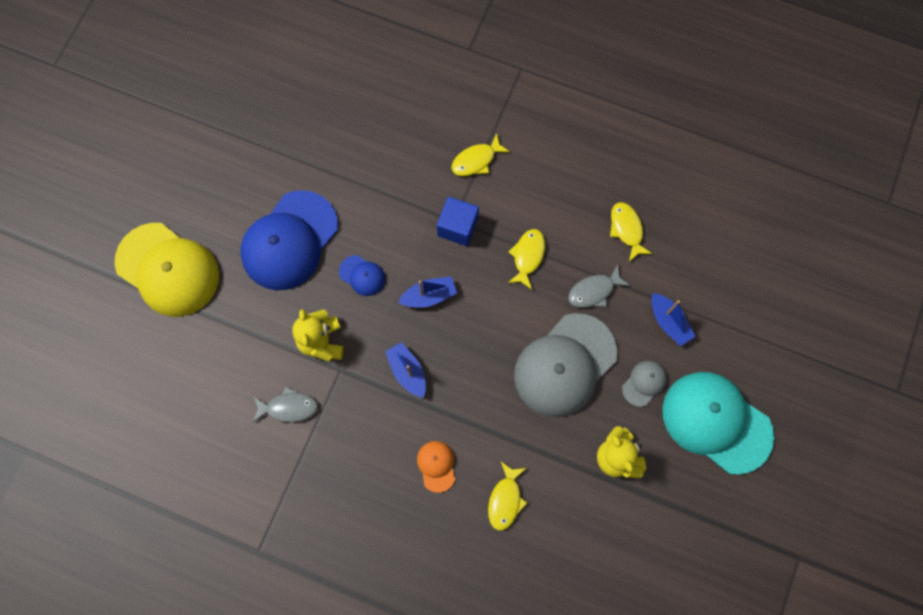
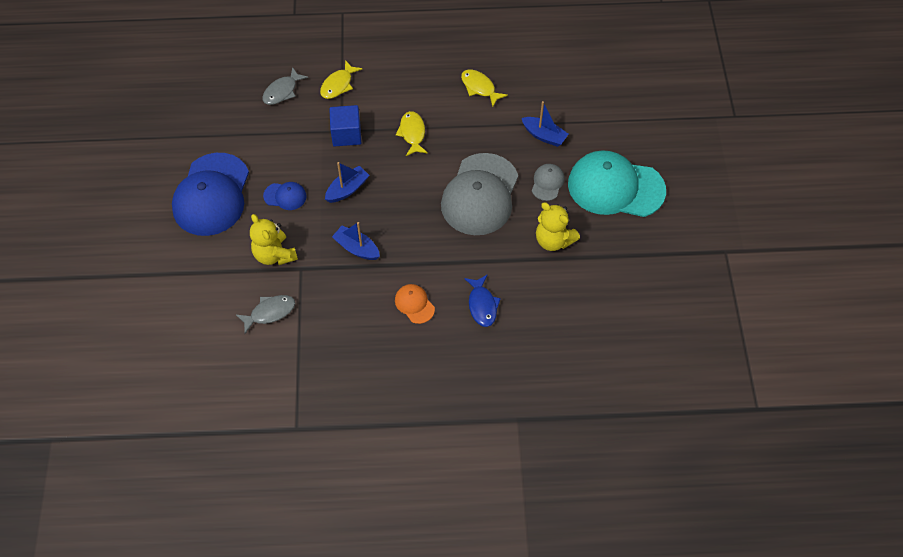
camera: 25 degrees left, 15 degrees down
(168, 270) = (115, 254): yellow cap -> none
(505, 500) = (482, 305): yellow fish -> blue fish
(594, 291) = (476, 137): grey fish -> grey fish (282, 91)

